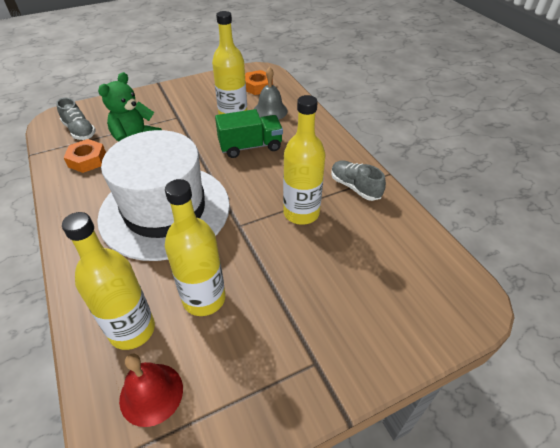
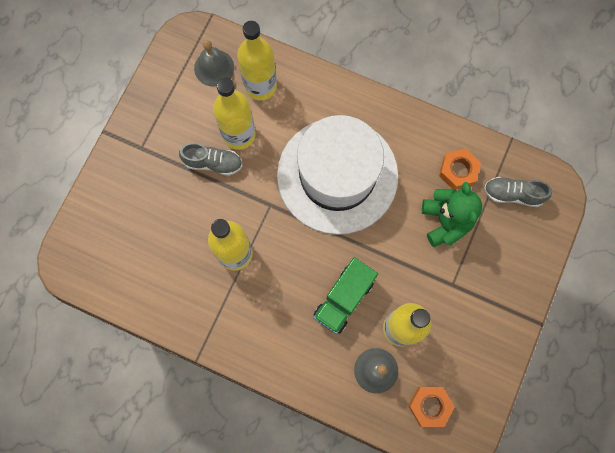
camera: 140 degrees right, 30 degrees up
(151, 393) = (214, 67): red bell -> grey bell
(355, 187) = (214, 318): grey shoe -> grey shoe (213, 163)

